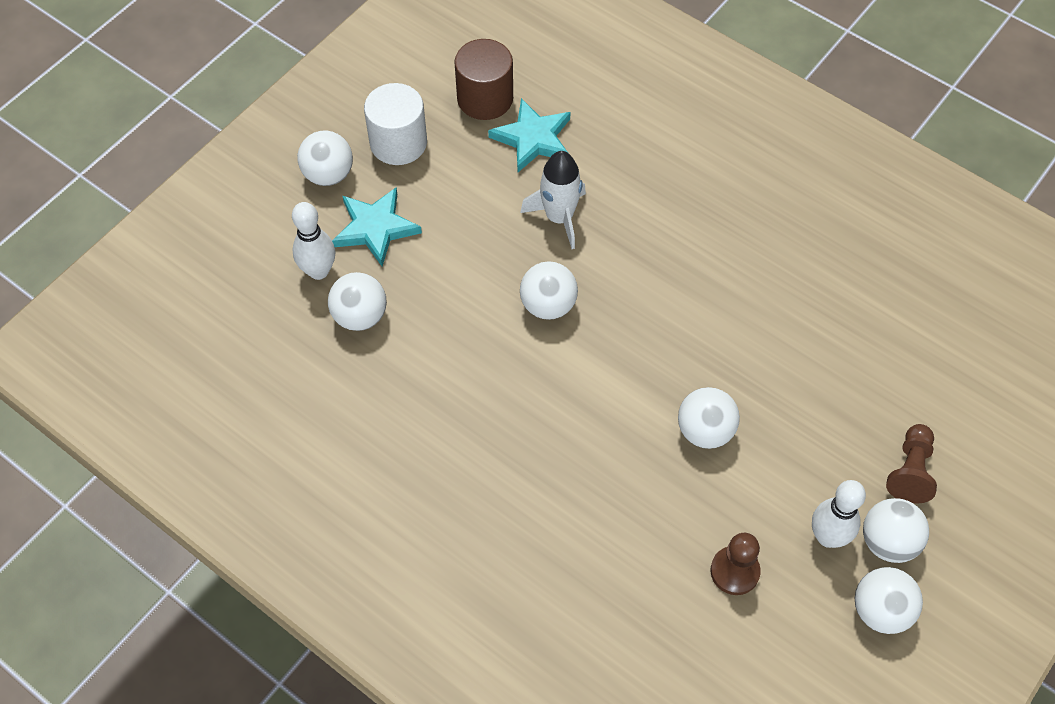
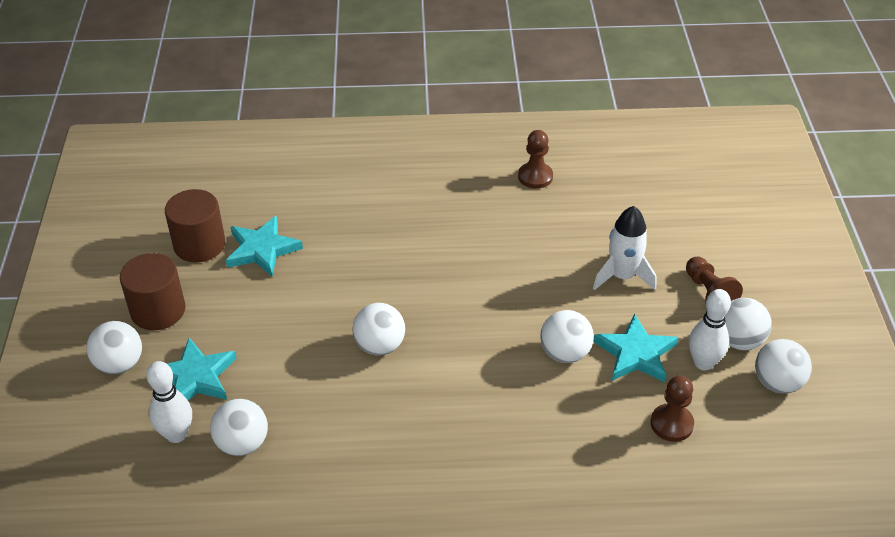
camera: 40 degrees left, 15 degrees down
(398, 143) = (158, 310): white cylinder -> brown cylinder
(559, 217) = (331, 287): white rocket -> white rocket (622, 276)
(771, 480) = (636, 353): none -> turquoise star
(859, 227) = (535, 177): none -> brown pawn

